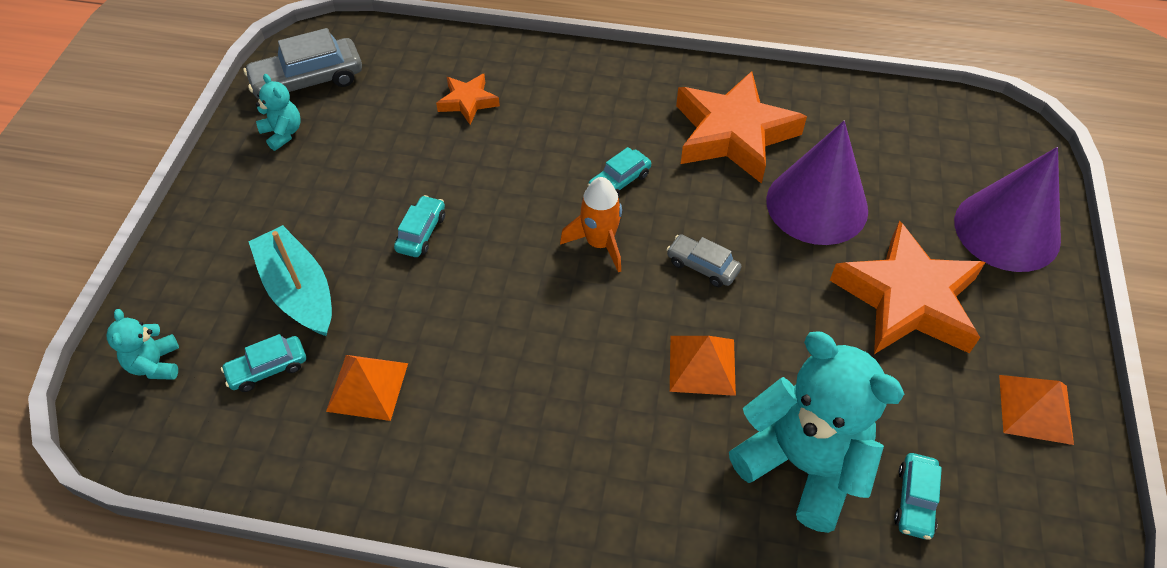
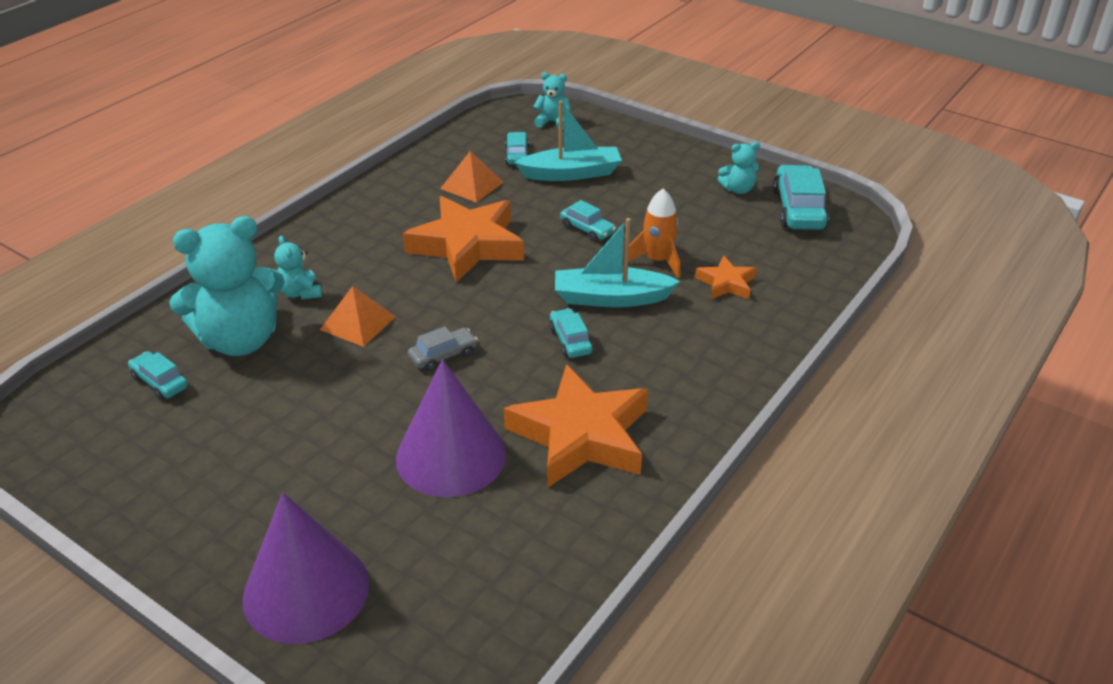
camera: 115 degrees right, 15 degrees down
(308, 81) = (798, 209): grey car -> turquoise car
(537, 174) = (611, 298): none -> turquoise boat
(599, 243) = (510, 309): orange rocket -> orange rocket (657, 261)
(688, 454) = (300, 293): none -> turquoise teddy bear
(907, 299) = (304, 466): orange star -> orange star (467, 245)
(1035, 408) = (141, 491): orange pyramid -> none

